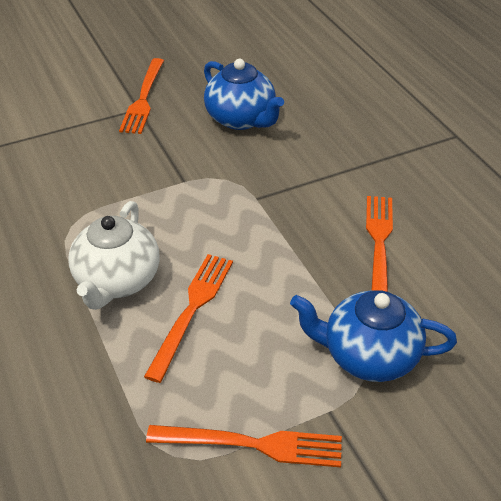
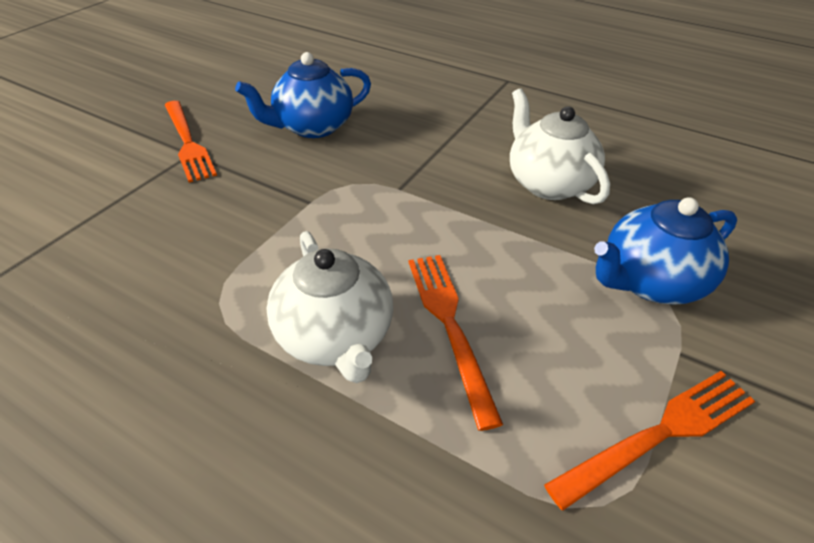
camera: 35 degrees left, 0 degrees up
(241, 119) = (312, 127): blue teapot -> blue teapot turned 135 degrees clockwise
(379, 244) = (548, 183): orange fork -> white teapot

